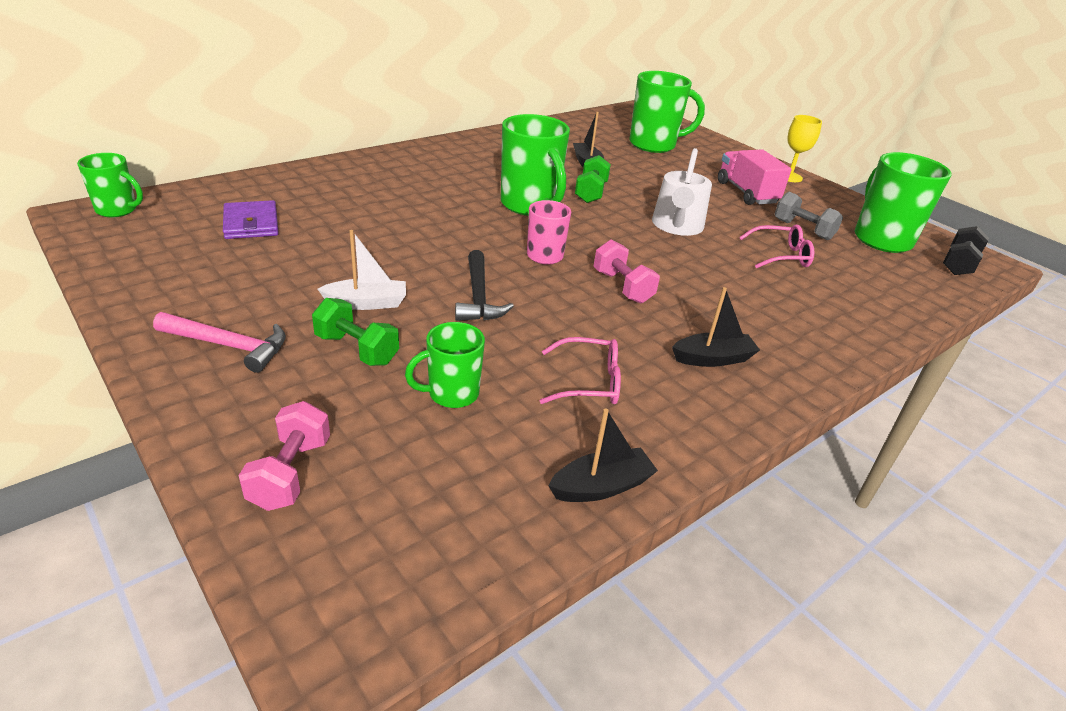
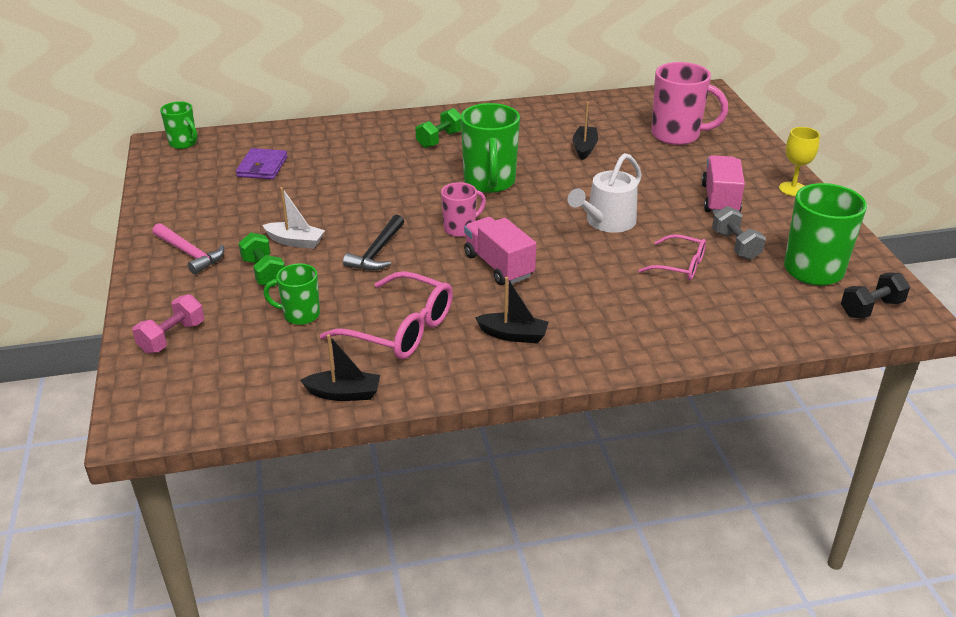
camera: 30 degrees right, 0 degrees up
(588, 382) = (399, 329): pink glasses -> pink glasses, size x1.65
(591, 192) = (558, 178): green dumbbell -> green dumbbell (439, 140)
(622, 287) = (498, 266): pink dumbbell -> pink truck
(654, 145) = (677, 135): green mug -> pink mug

